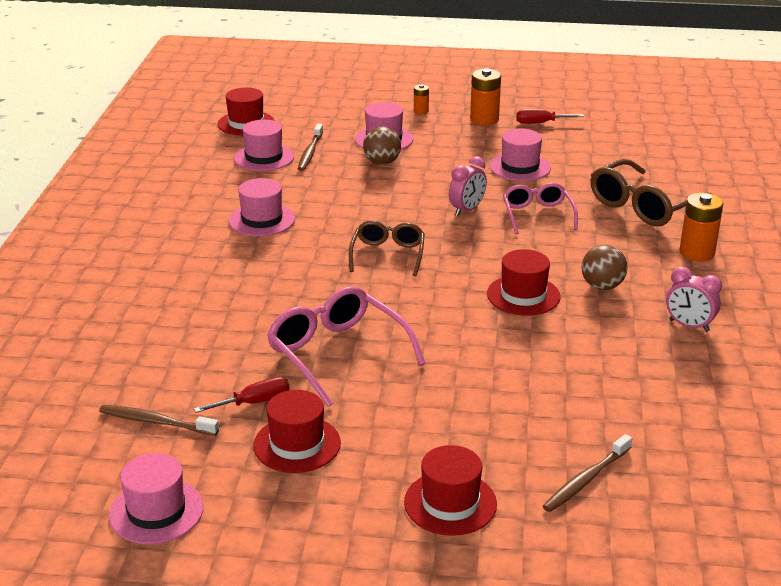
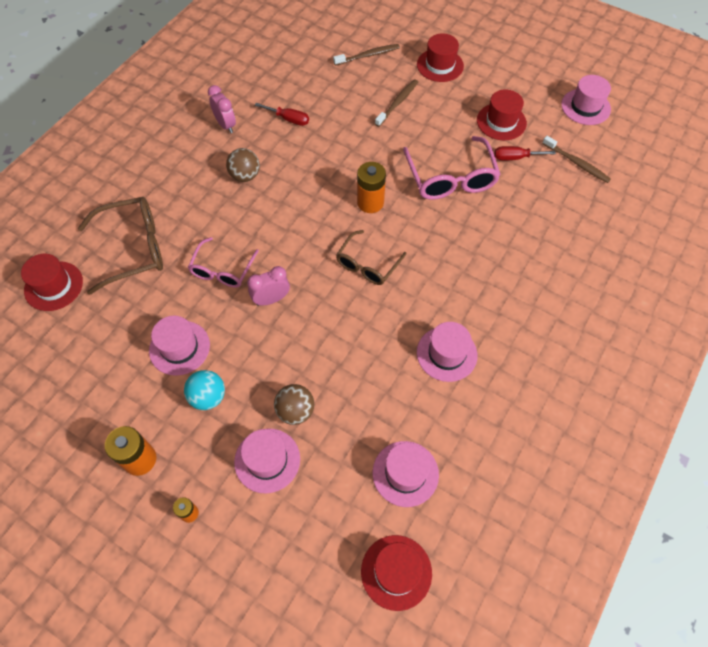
camera: 155 degrees left, 30 degrees up
(310, 152) = (354, 464): brown toothbrush -> brown toothbrush (398, 103)
(464, 152) = (208, 397): none -> turquoise ball
(523, 295) = (302, 186): red hat -> red hat (53, 286)
(540, 123) = (92, 425): red screwdriver -> red screwdriver (289, 119)
(697, 253) = (153, 183): orange battery -> orange battery (370, 202)

